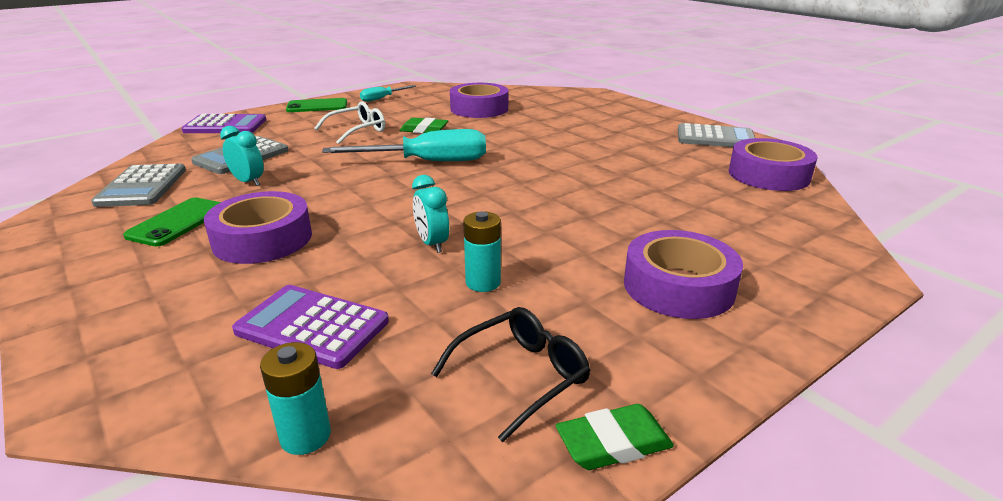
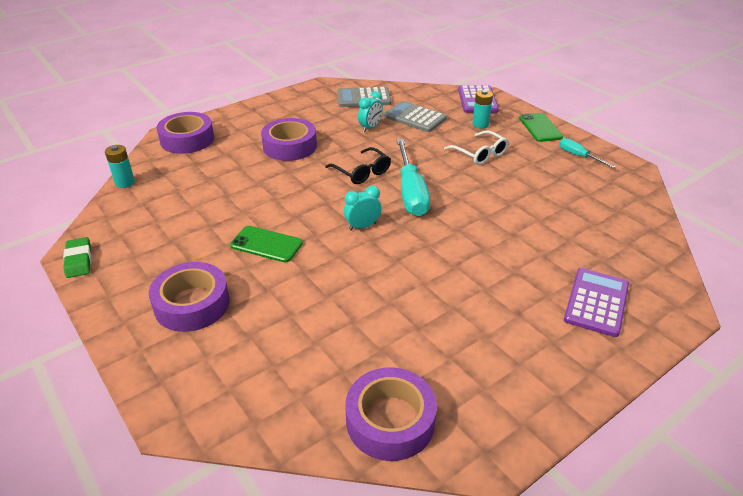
camera: 90 degrees right, 10 degrees up
(178, 222) = (314, 118): green phone -> green phone (266, 244)
(312, 326) = (198, 174): purple calculator -> purple calculator (596, 302)
(424, 130) = (490, 186): green eraser -> none
(432, 244) = (272, 202): turquoise clock -> turquoise clock (362, 226)
(479, 109) = (567, 215): purple tape -> purple tape (187, 139)
(483, 282) = (221, 223): turquoise battery -> turquoise battery (480, 124)
(521, 376) = (134, 235): black glasses -> black glasses (362, 172)
(715, 138) = (514, 402): grey calculator -> none

